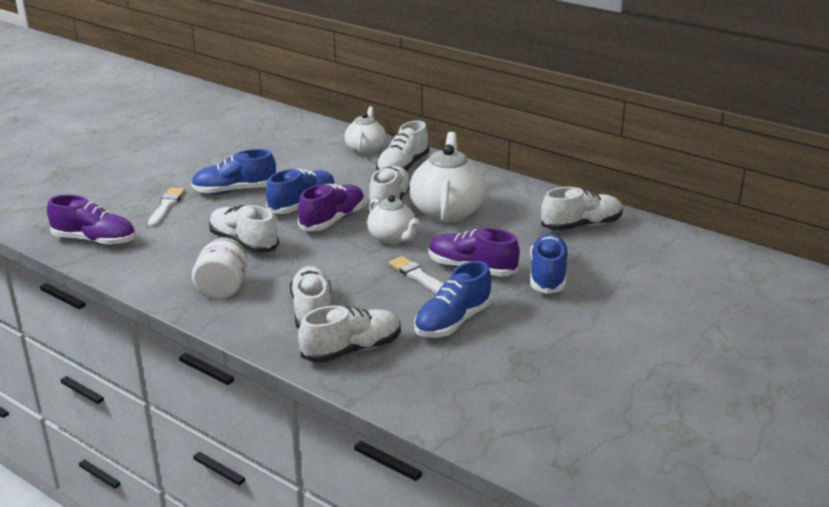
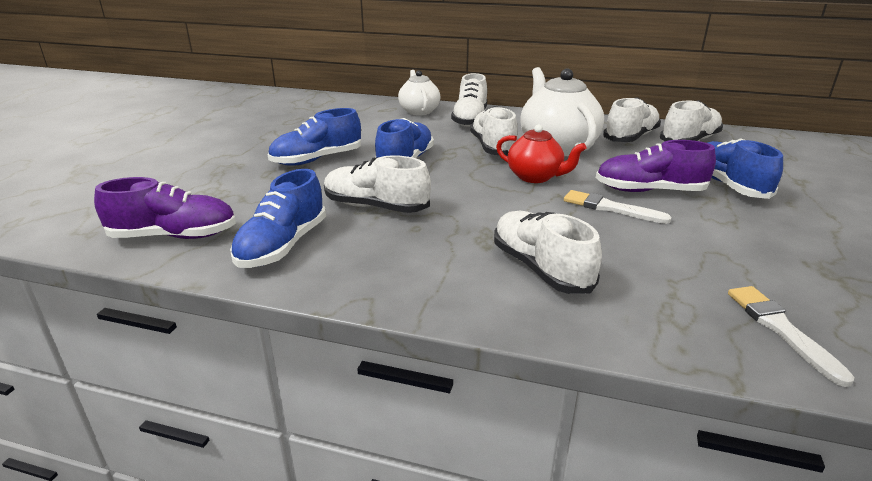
camera: 20 degrees left, 0 degrees up
(166, 206) = (247, 185): white brush -> white brush (781, 329)
(223, 288) = (398, 262): white jar -> none
(332, 220) = (453, 170): purple shoe -> none
(352, 350) = (644, 306): white shoe -> white shoe (630, 137)
(393, 238) = (535, 177): white teapot -> red teapot
(453, 322) = (708, 247): blue shoe -> blue shoe (283, 246)

